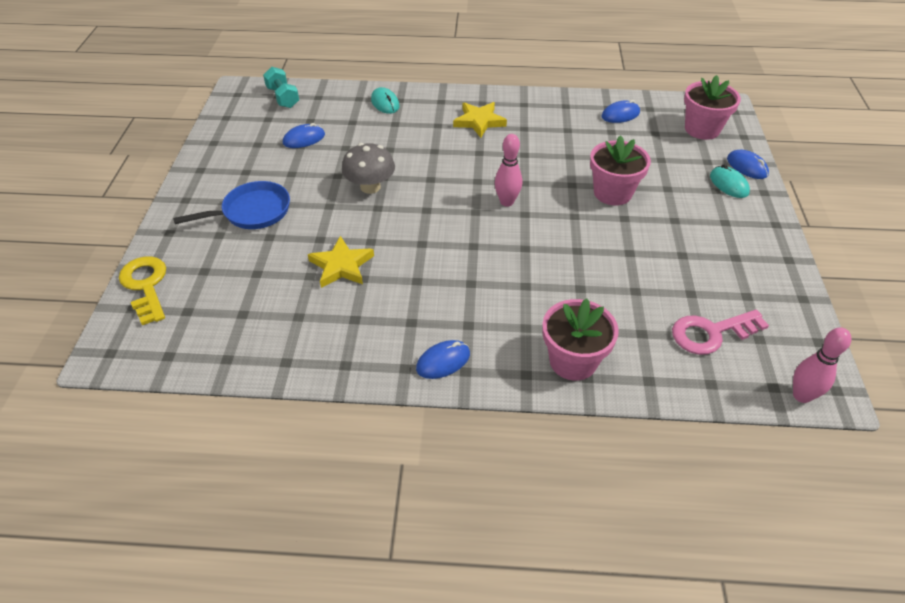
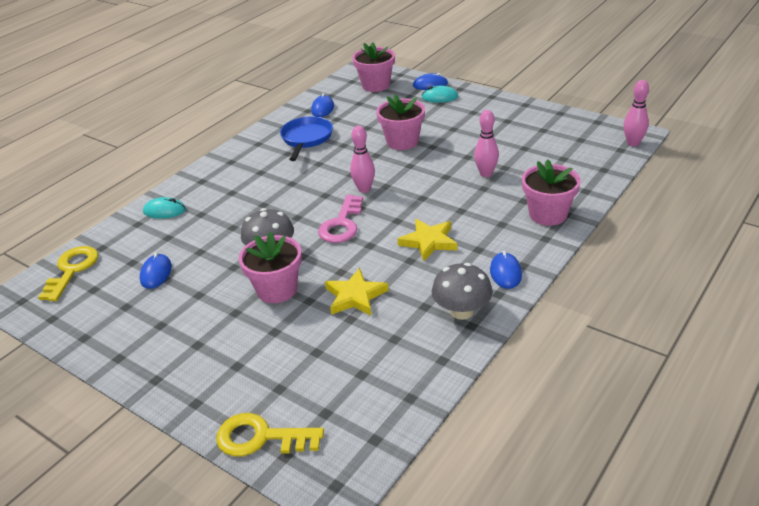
camera: 55 degrees left, 10 degrees down
(252, 212) = (227, 334): blue pan -> blue pan (306, 139)
(283, 97) = (72, 270): turquoise dumbbell -> yellow key
(323, 213) = (277, 289): none -> pink flower pot
(362, 349) = (462, 311): none -> grey mushroom
(479, 121) = (253, 171): yellow star -> yellow star (429, 242)
(609, 280) = (486, 174): none -> pink bowling pin
(711, 333) = (563, 154): pink key -> pink key (342, 224)

